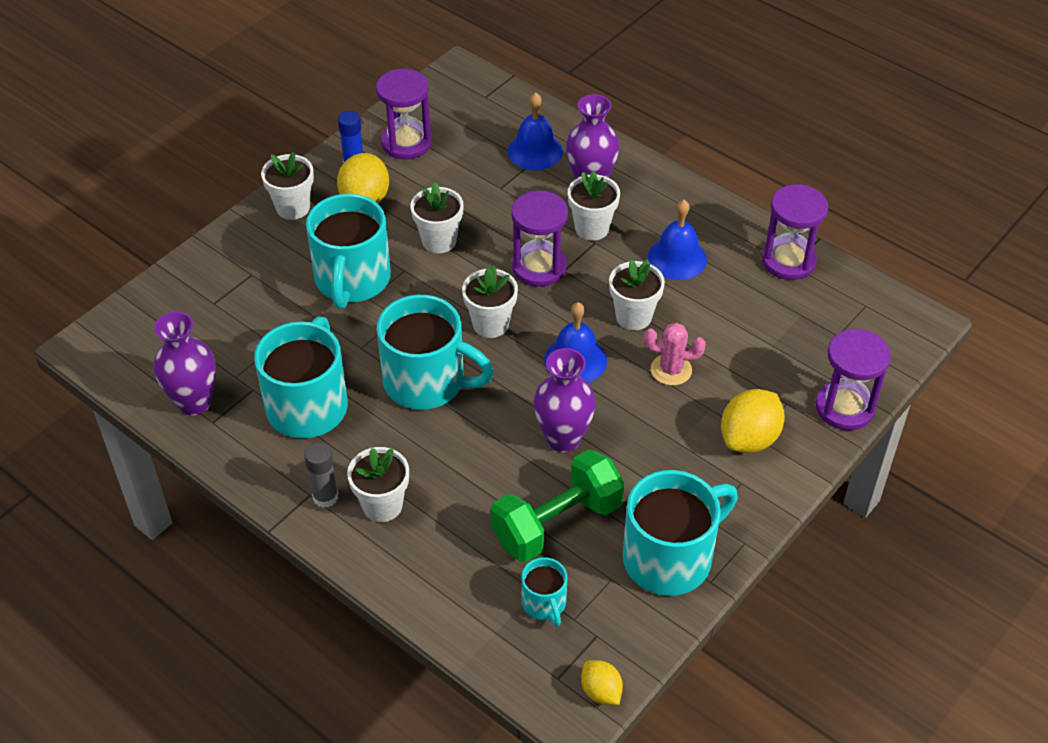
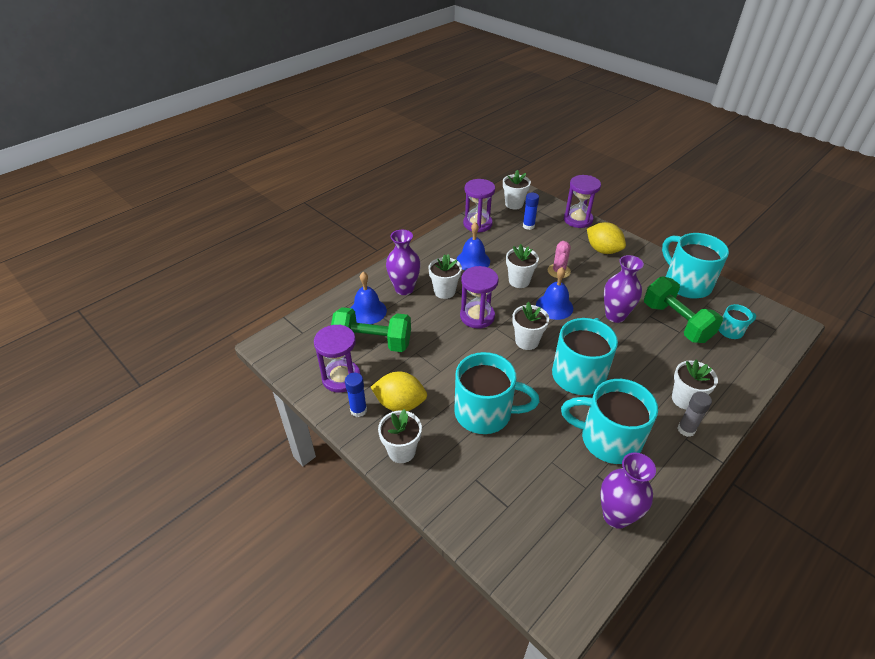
camera: 85 degrees left, 5 degrees down
(439, 241) = (448, 363): white flower pot -> white flower pot (514, 204)
(472, 163) = (373, 342): none -> green dumbbell
(601, 691) = (776, 314): yellow lemon -> none
(801, 331) = (528, 226): none -> blue glue stick

